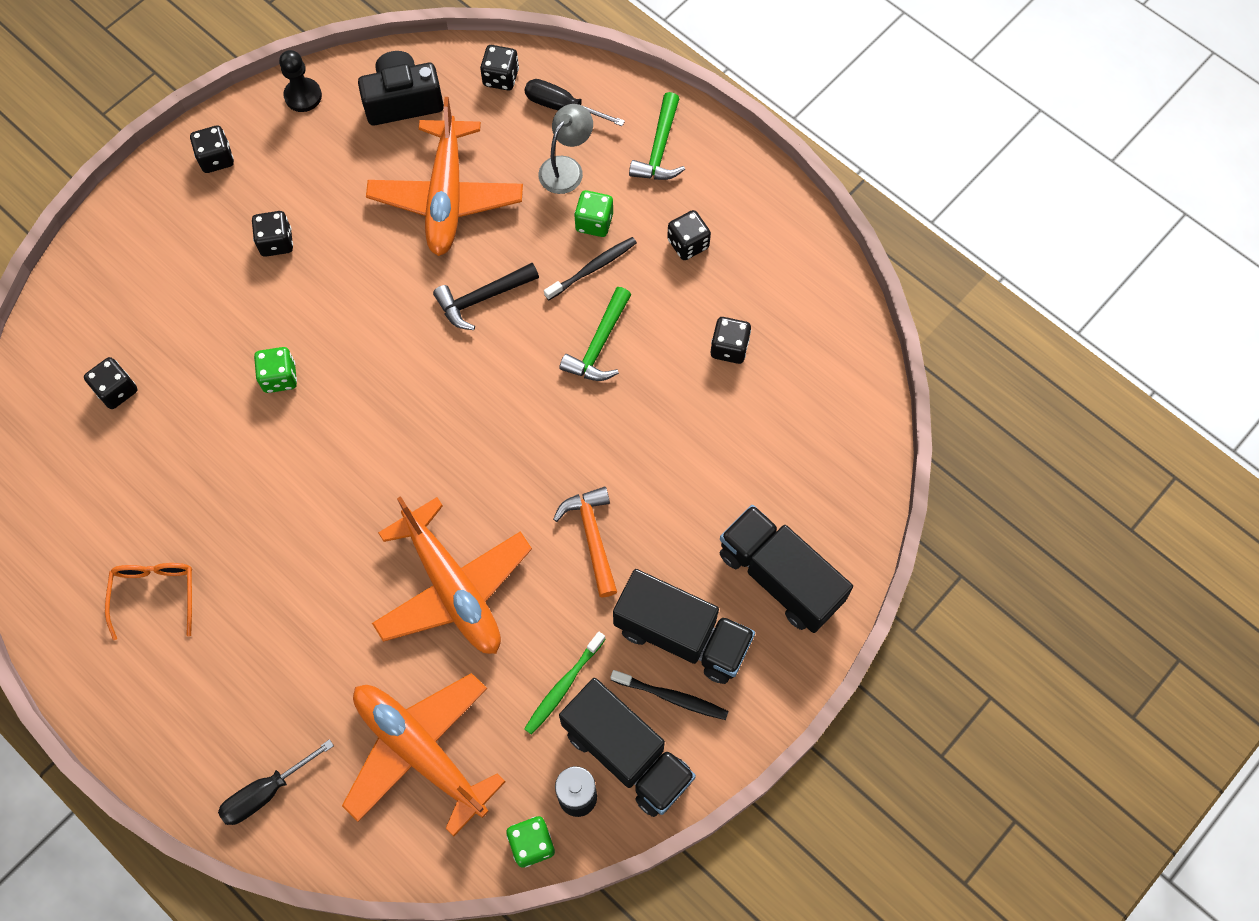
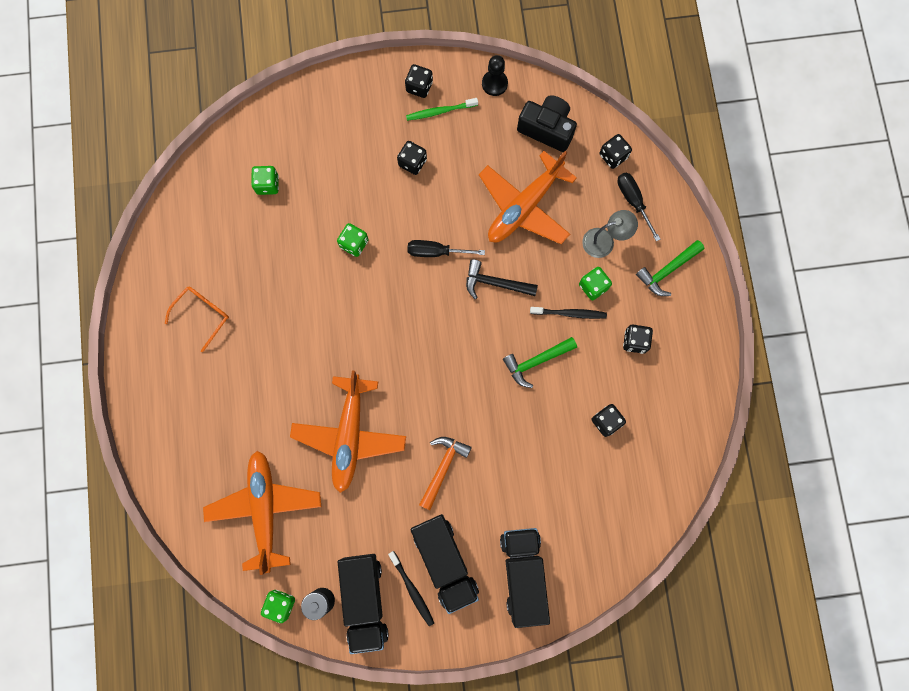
camera: 40 degrees right, 10 degrees up
(117, 390) = (267, 184): black dice -> green dice
(265, 792) = (176, 465): black screwdriver -> black screwdriver (435, 252)
(563, 686) = (362, 536): green toothbrush -> green toothbrush (440, 111)

